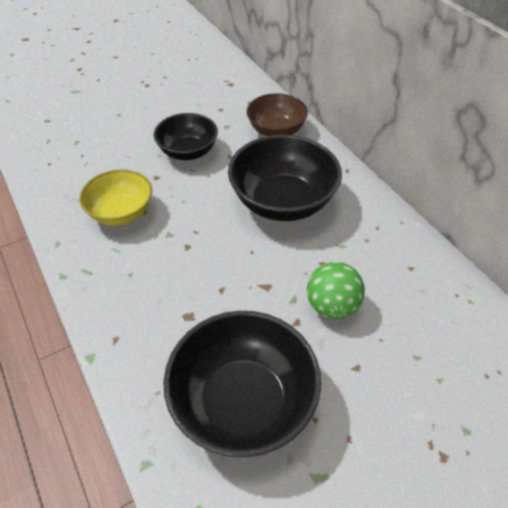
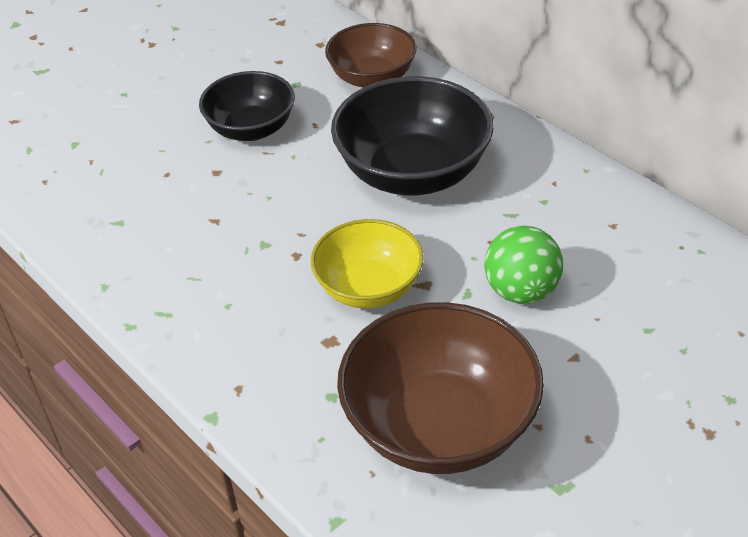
camera: 10 degrees left, 5 degrees down
(121, 213) = (183, 229): yellow bowl -> yellow bowl (368, 288)
(243, 402) = (439, 426): black bowl -> brown bowl

